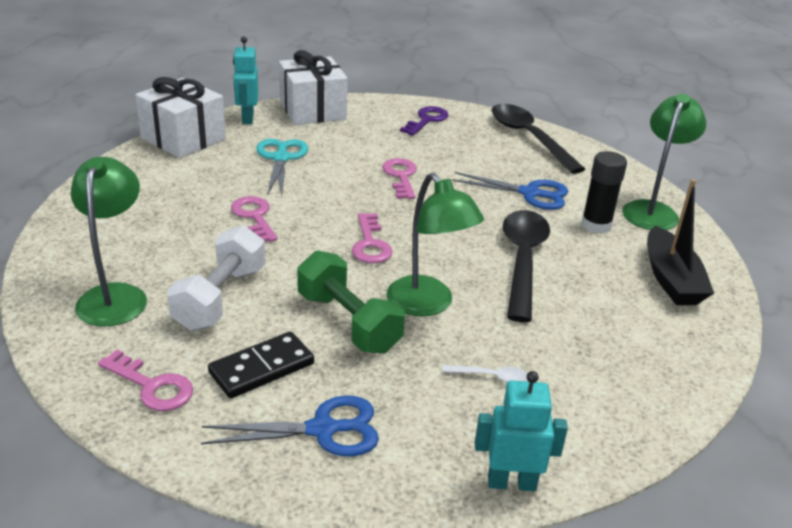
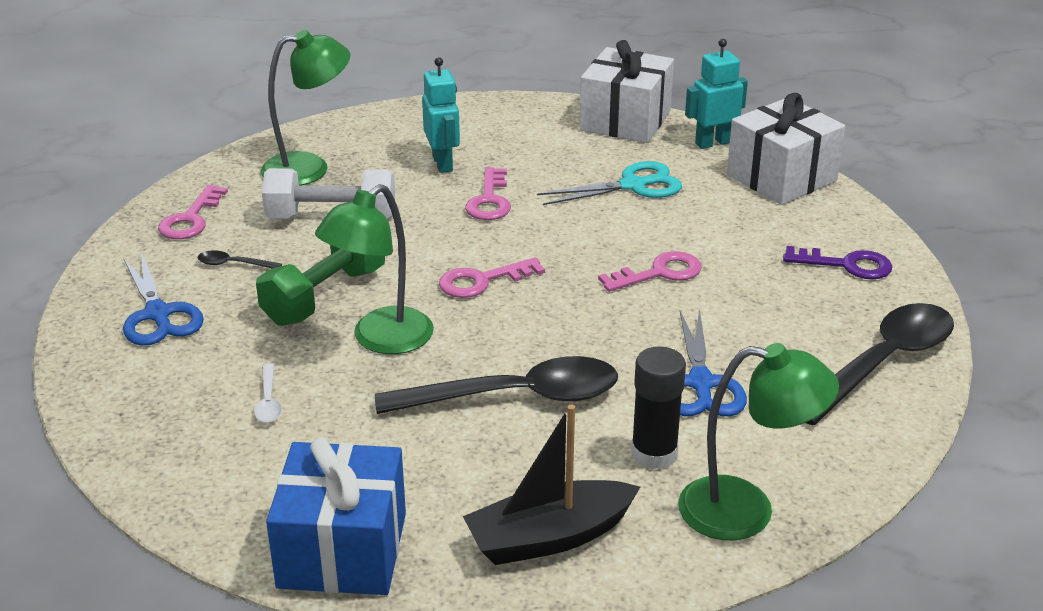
camera: 75 degrees right, 0 degrees up
(254, 217) = (489, 200): pink key -> pink key turned 135 degrees clockwise
(261, 368) = (233, 264): black domino -> black spoon
(511, 482) = (110, 434): turquoise robot -> turquoise robot (443, 163)
(679, 366) = (342, 550): none -> blue gift

